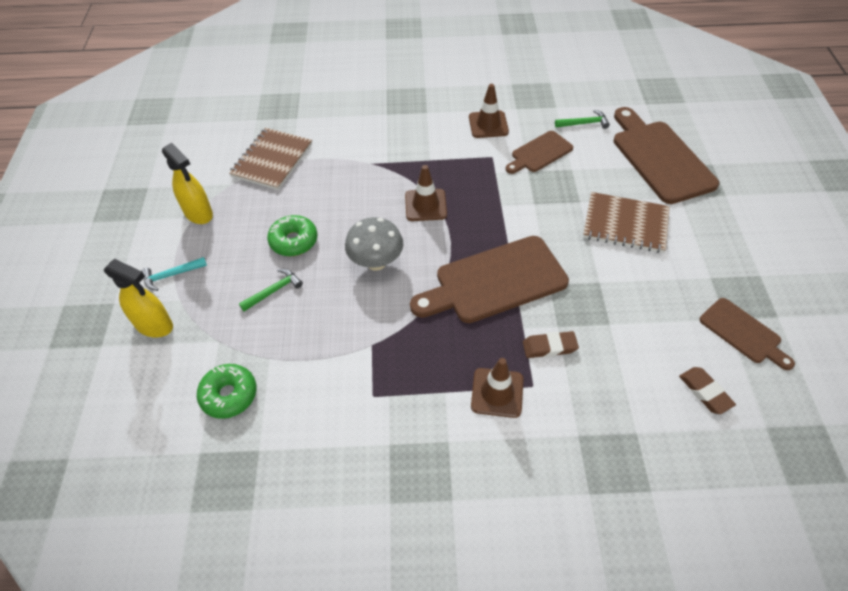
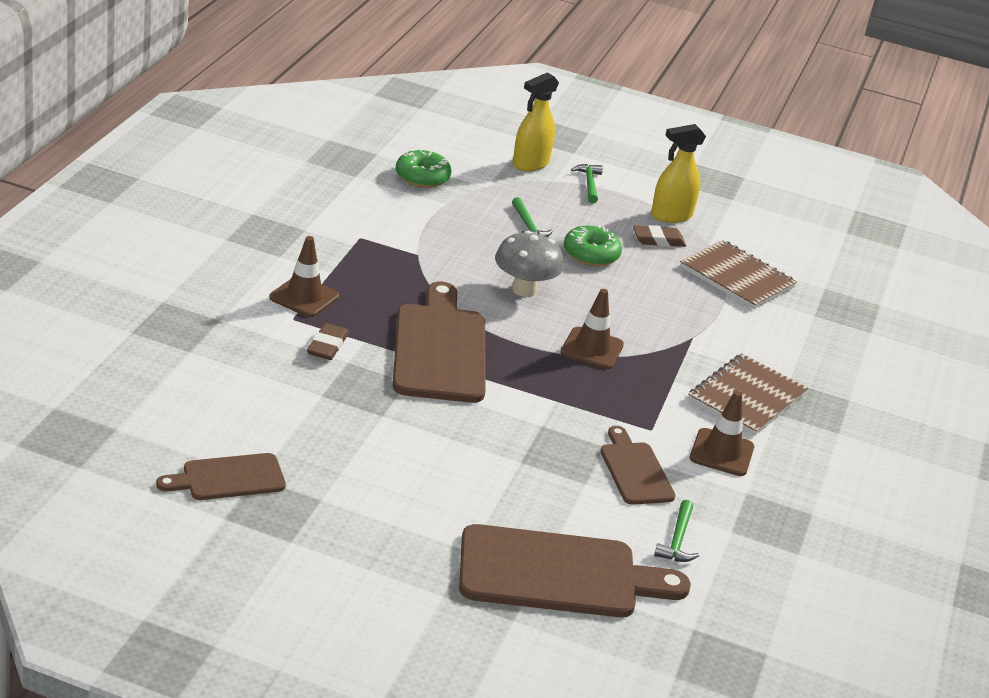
camera: 105 degrees right, 20 degrees down
(171, 275) = (589, 184): turquoise hammer -> green hammer
(625, 224) = (455, 478): brown notebook -> brown notebook (747, 397)
(705, 392) = (188, 412): brown eraser -> brown eraser (658, 240)

